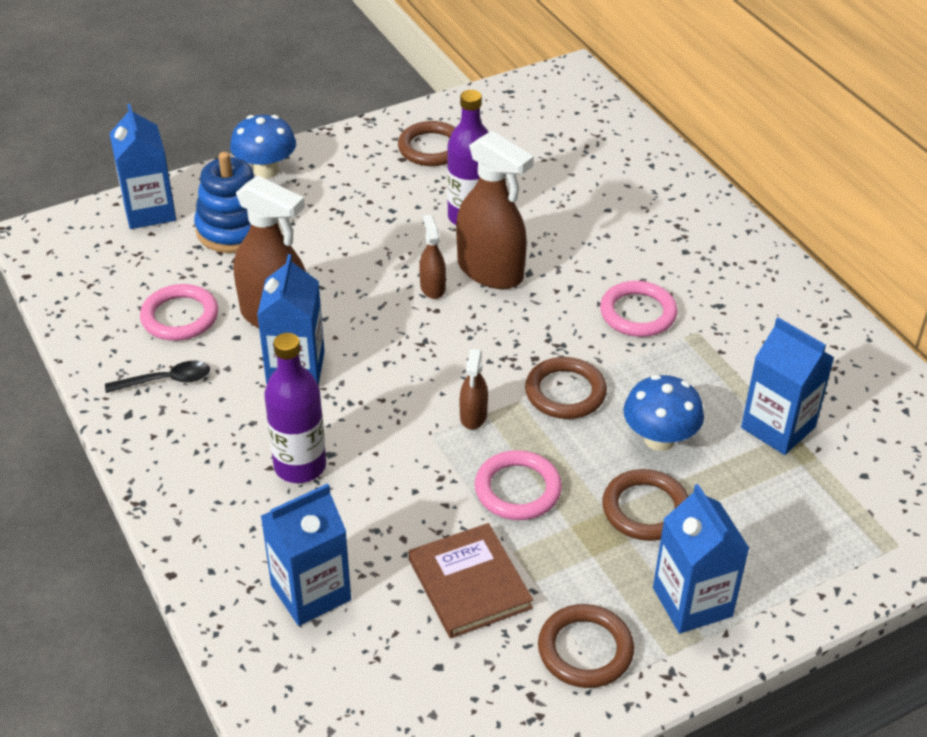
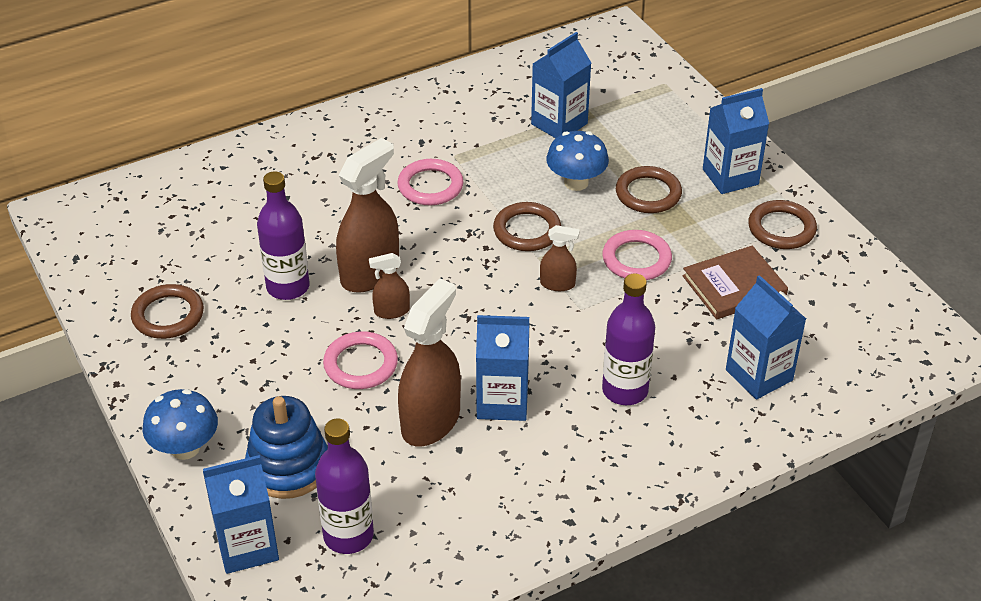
camera: 90 degrees left, 0 degrees up
(147, 268) = (348, 535): none -> purple bottle
(166, 380) = (522, 497): black spoon -> none
(180, 317) = (429, 497): pink ring -> pink ring (360, 364)

